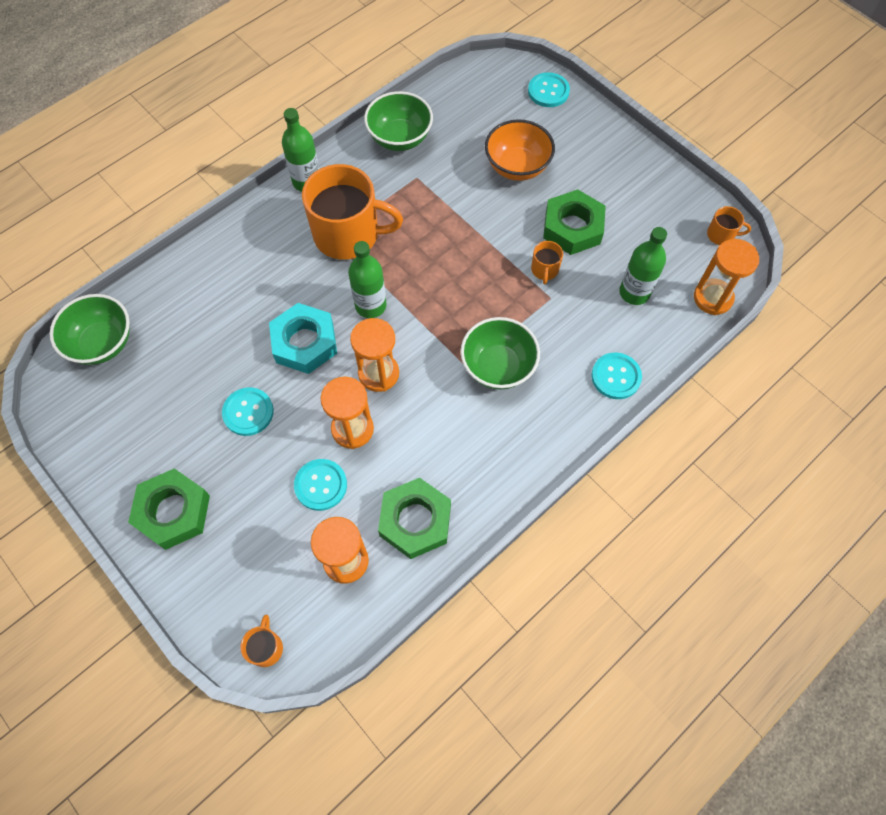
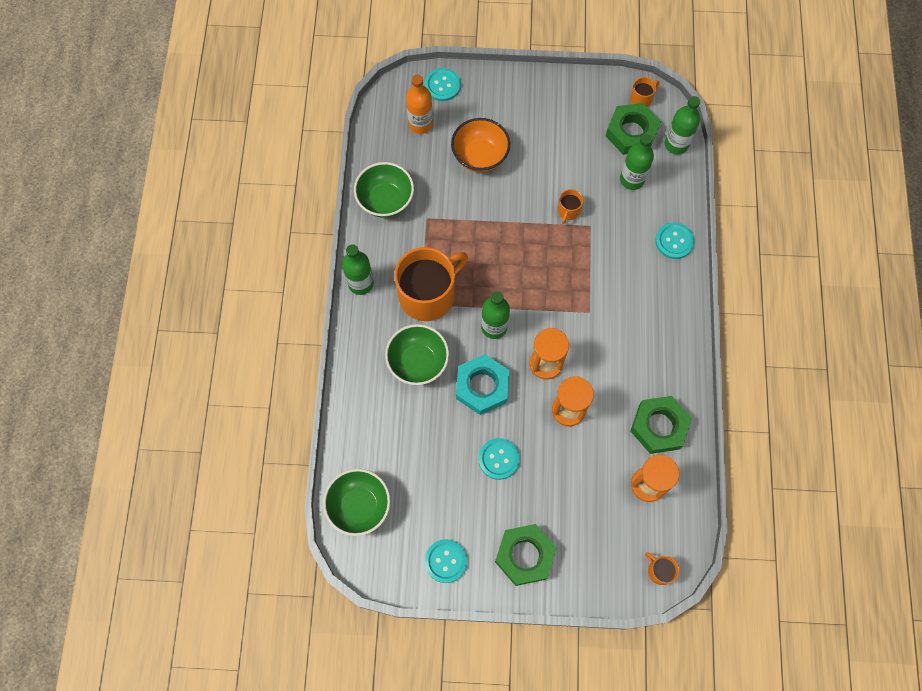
camera: 45 degrees left, 5 degrees up
(321, 485) = (587, 458): turquoise button -> turquoise button (446, 561)
(495, 105) = (420, 124): none -> orange bottle
(498, 366) = (606, 295): green bowl -> green bowl (418, 362)
(544, 270) = (568, 211): orange mug -> orange mug turned 60 degrees clockwise
(572, 227) = (555, 168): green nut -> green nut (631, 132)
(712, 298) = (676, 144): orange hourglass -> green bottle

